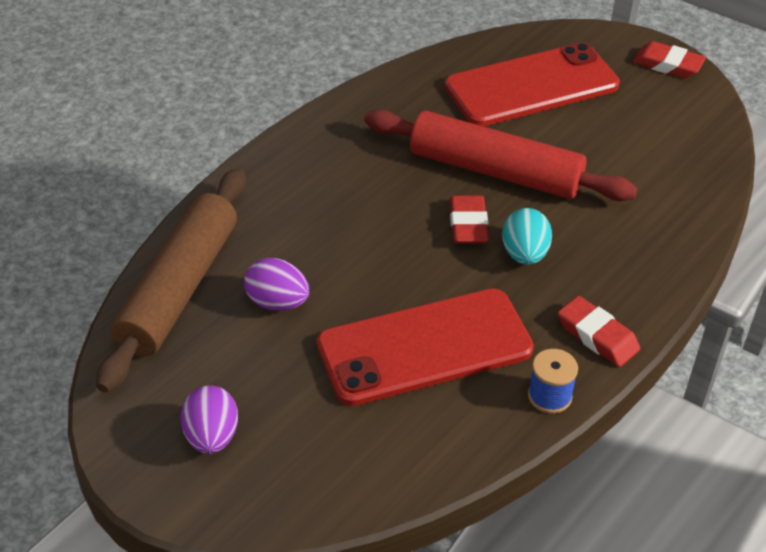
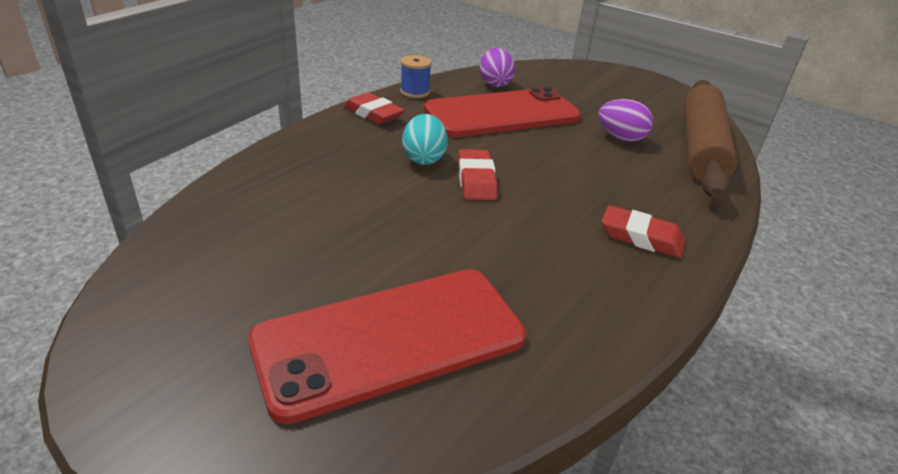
camera: 175 degrees right, 10 degrees down
(211, 436) = (622, 88): purple egg -> purple egg (494, 84)
(495, 171) = (449, 225): red rolling pin -> none
(667, 65) = (138, 386): red eraser -> red eraser (641, 237)

